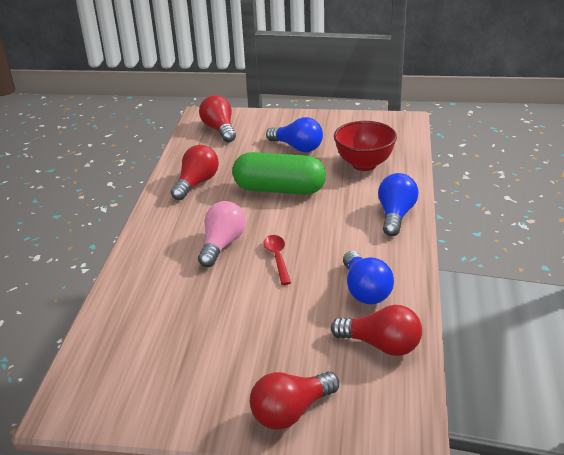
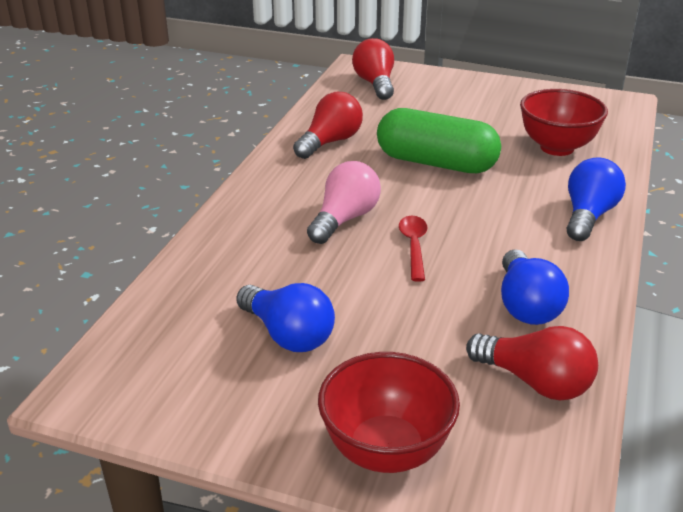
camera: 10 degrees right, 0 degrees up
(291, 412) = (386, 451): red light bulb -> red bowl
(297, 147) = (471, 116): blue light bulb -> blue light bulb (288, 335)

